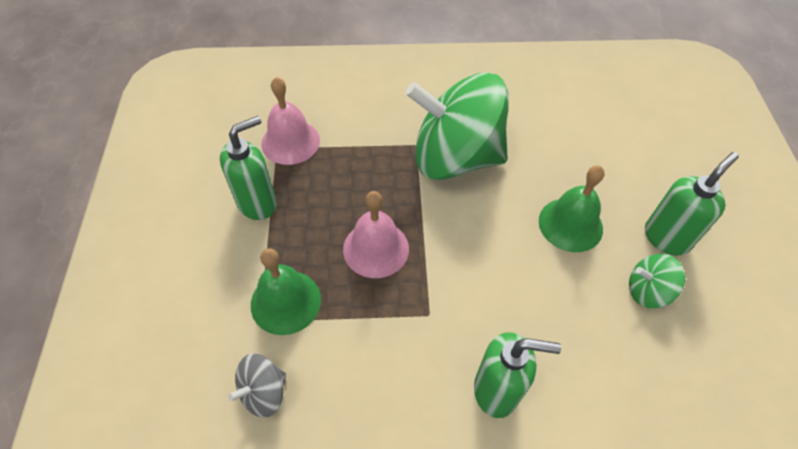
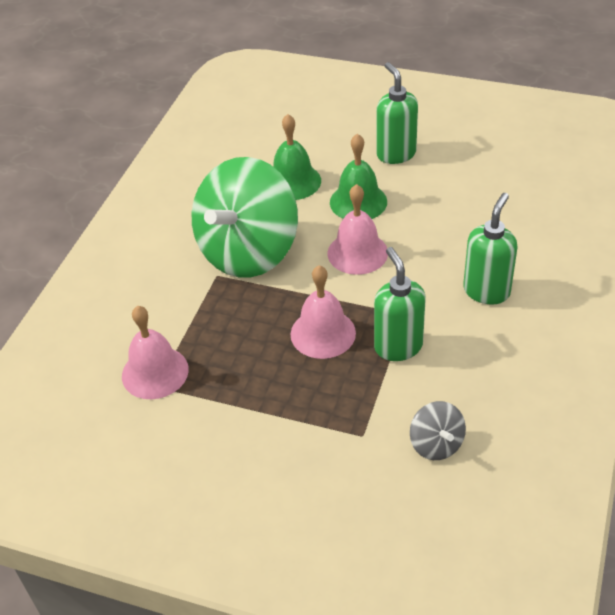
camera: 65 degrees left, 10 degrees down
(257, 203) = (223, 415): green soap dispenser -> green soap dispenser (398, 346)
(285, 302) = (351, 412): green bell -> green bell (293, 181)
(496, 246) = (357, 253): none -> pink bell
(647, 291) = (437, 181): green spinning top -> none

